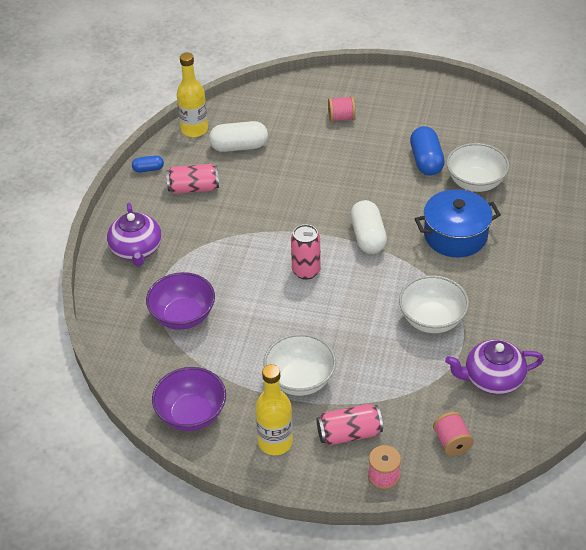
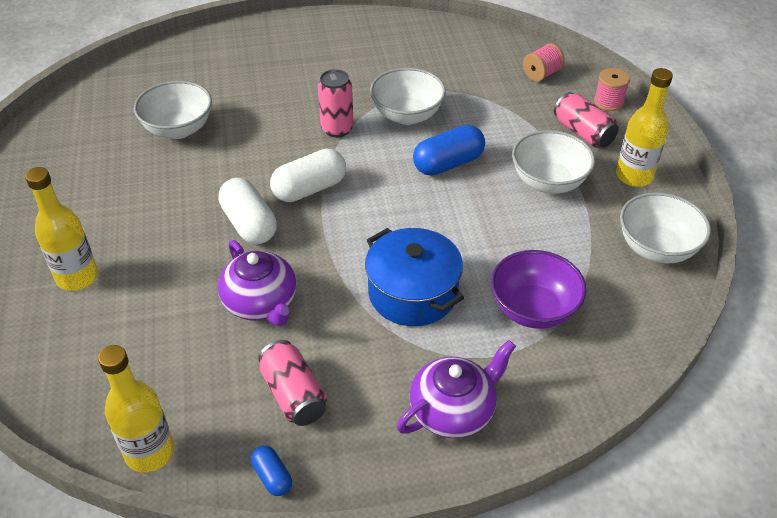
camera: 115 degrees left, 0 degrees up
(191, 414) = (656, 248): purple bowl -> white bowl
(239, 147) = (177, 374): white capsule -> white capsule (249, 224)
(306, 271) = (393, 224): pink can -> pink can (337, 129)
(341, 118) = (77, 277): pink spool -> yellow bottle
(426, 161) = (150, 175): blue capsule -> blue capsule (448, 164)
(455, 236) = (275, 125): blue pot -> blue pot (413, 293)
(492, 379) = (455, 66): purple teapot -> purple teapot (261, 303)

